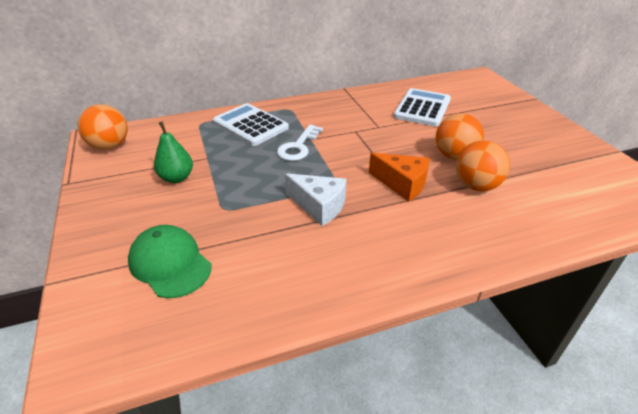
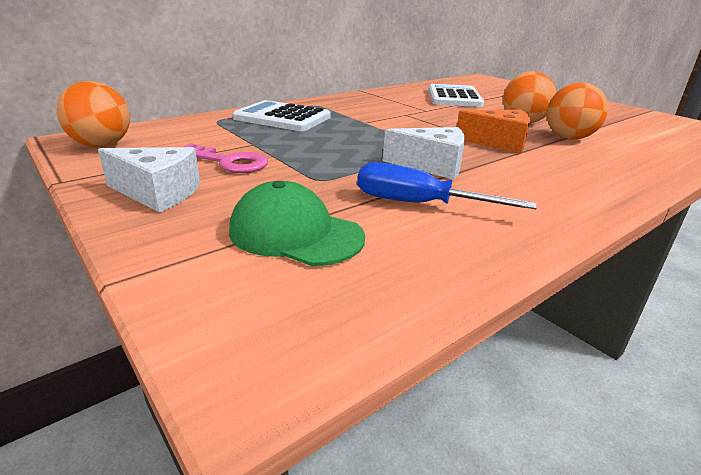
camera: 20 degrees left, 10 degrees down
(115, 206) = (158, 193): none -> white cheese
(177, 178) = (228, 162): green pear -> pink key
(271, 249) = (417, 203): none -> blue screwdriver
(298, 147) = (356, 128): white key -> none

